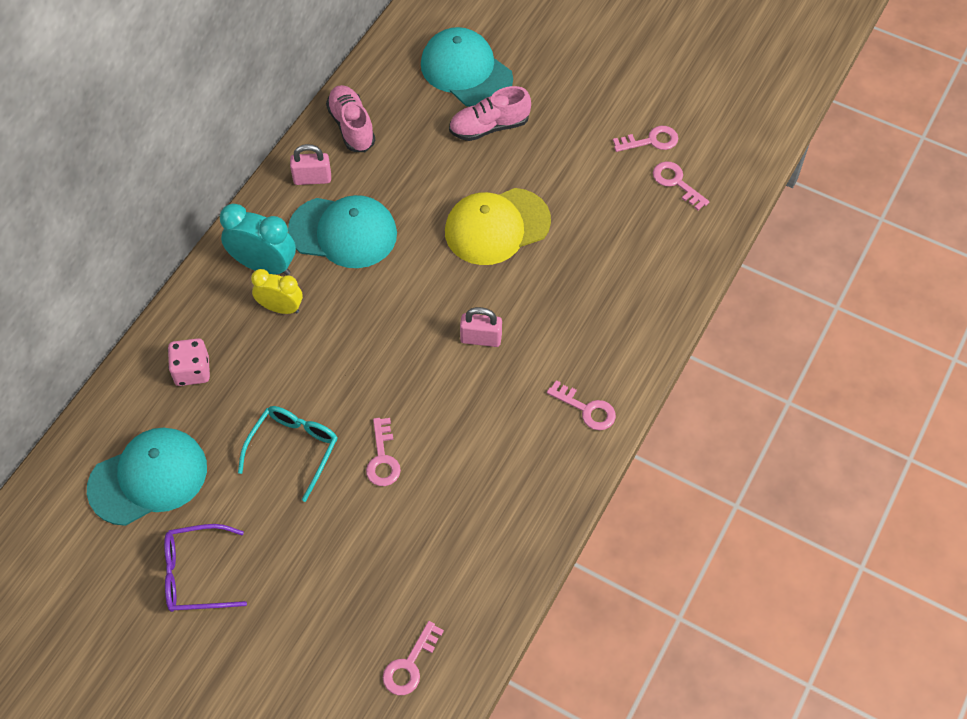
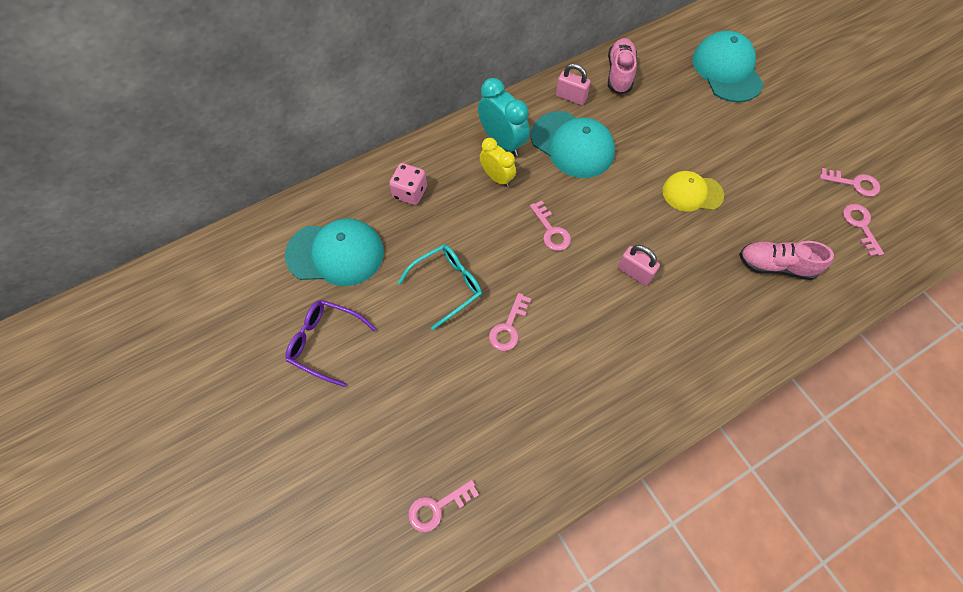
camera: 30 degrees right, 5 degrees up
(489, 127) = (724, 117): pink shoe -> pink shoe (776, 266)
(497, 226) = (692, 193): yellow cap -> yellow cap, size x0.65
(586, 409) = (692, 373): pink key -> pink key (551, 231)

